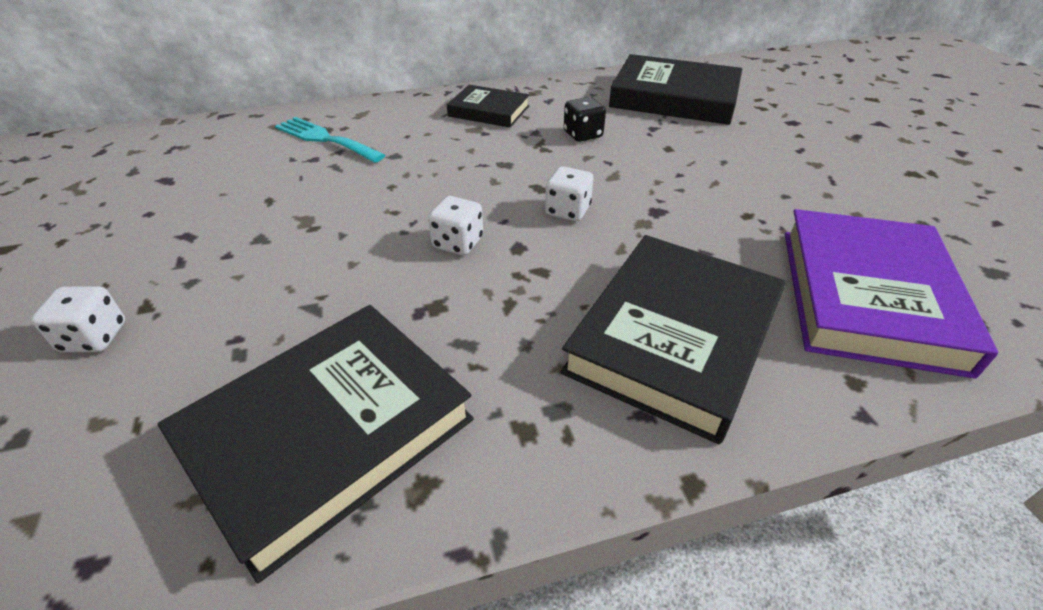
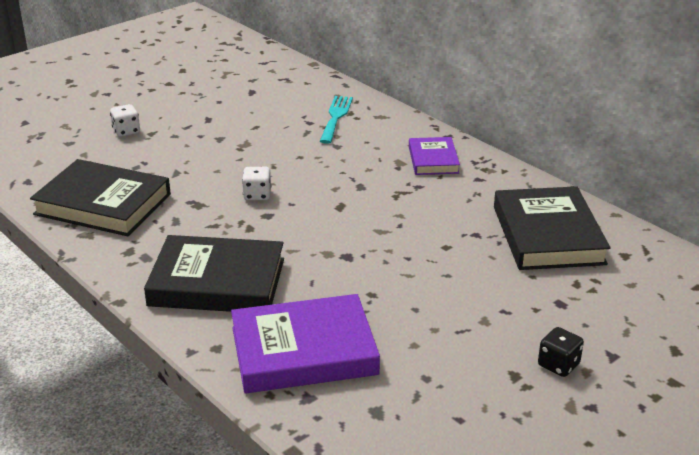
camera: 65 degrees right, 10 degrees down
(489, 111) = (433, 160): black book -> purple book
(567, 211) = (320, 223): white dice -> none
(583, 135) = (432, 206): black dice -> black dice (558, 365)

